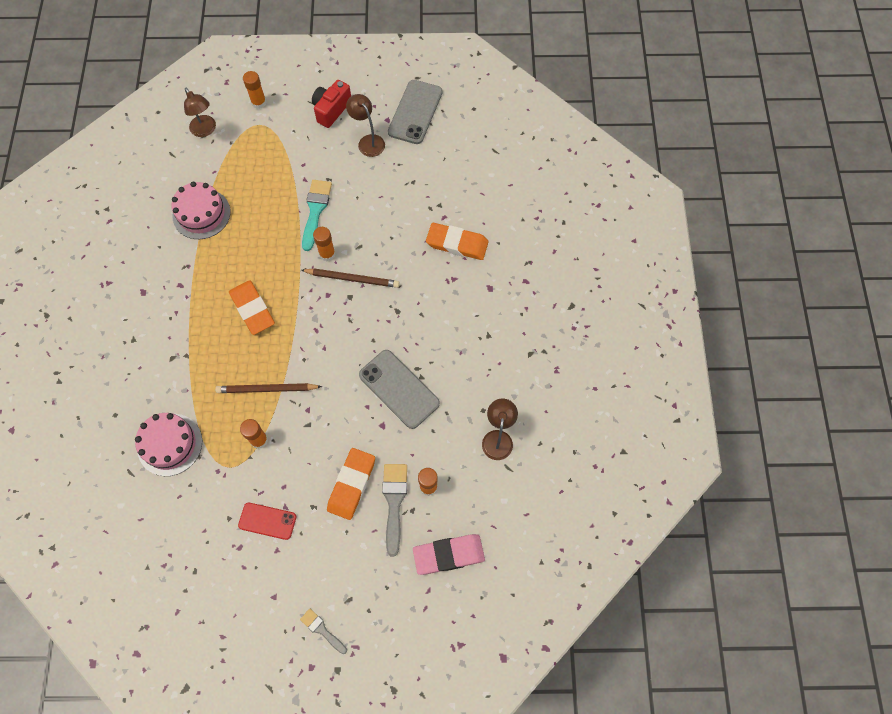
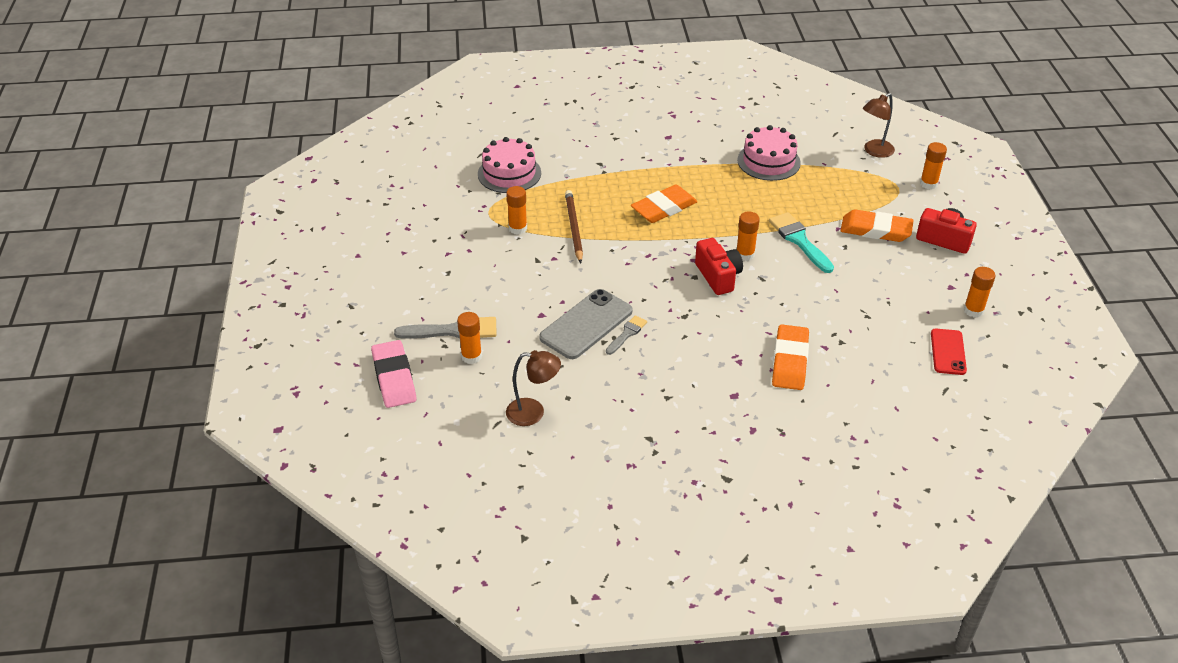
camera: 85 degrees right, 25 degrees down
(267, 521) = (433, 243): red phone -> red phone (948, 352)
(315, 210) = (799, 240): turquoise brush -> turquoise brush turned 120 degrees counterclockwise
(322, 630) = (322, 290): grey brush -> grey brush (627, 334)
(351, 484) = (472, 297): orange eraser -> orange eraser (875, 230)
(352, 279) = (718, 276): brown pencil -> red camera
(368, 141) = (911, 273): brown lamp -> none
(415, 112) = (973, 310): grey phone -> orange glue stick

